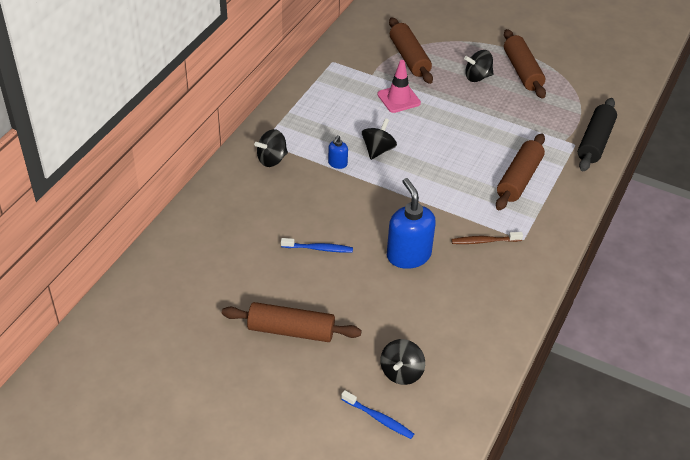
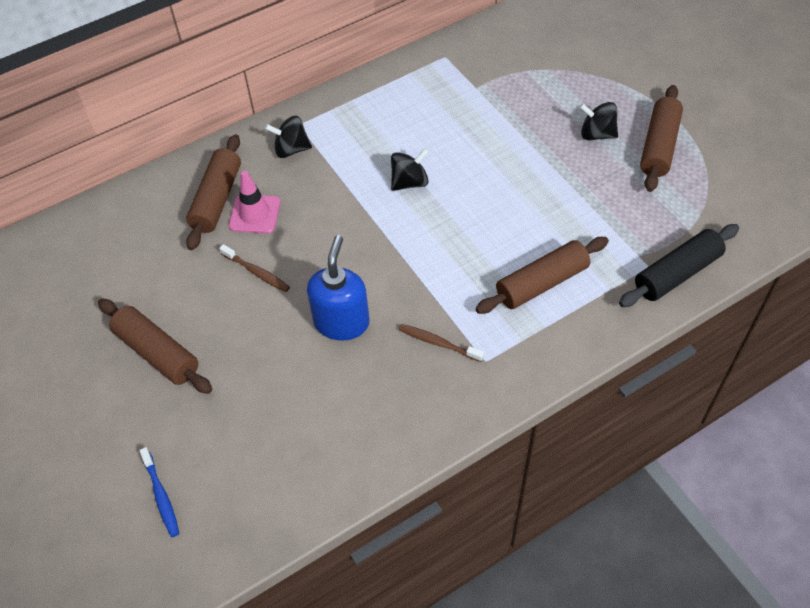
camera: 35 degrees right, 10 degrees up
(318, 248) = (256, 272): blue toothbrush -> brown toothbrush
(337, 163) = (354, 181): blue soap dispenser -> none
(398, 99) = (482, 128): pink traffic cone -> pink traffic cone (255, 214)
(401, 372) = (225, 455): black spinning top -> none
(409, 58) = (535, 82): brown rolling pin -> brown rolling pin (217, 199)

